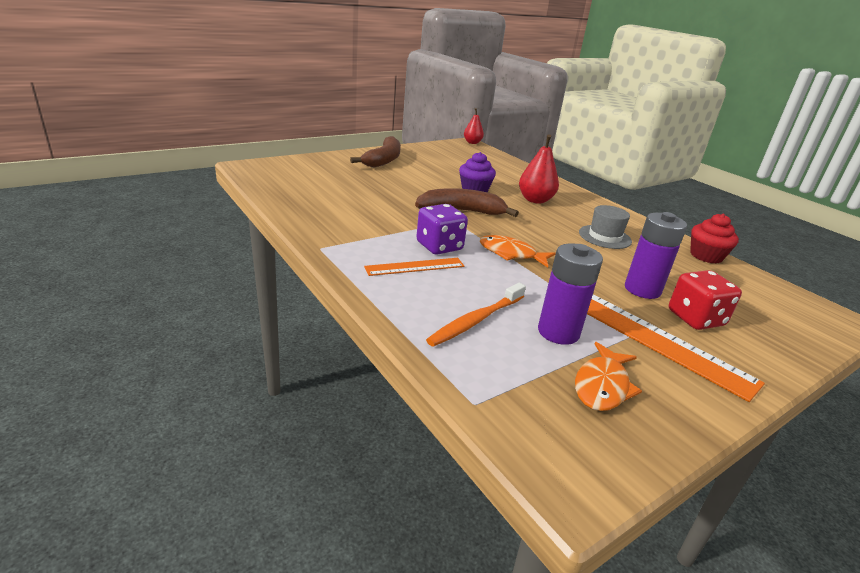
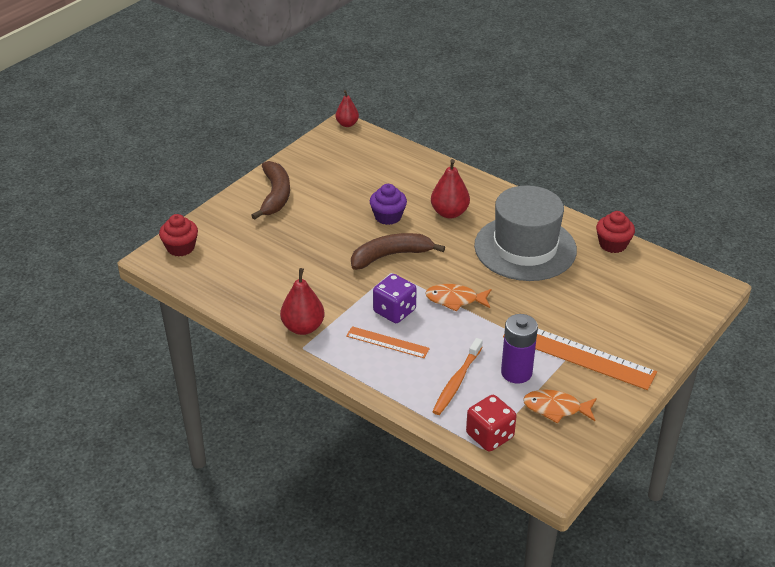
camera: 15 degrees left, 10 degrees up
(275, 166) = (180, 248): none -> red cupcake
(334, 235) = (303, 327): none -> red pear
(415, 266) = (387, 342): orange ruler -> orange ruler turned 60 degrees clockwise
(602, 386) = (556, 408): orange fish -> orange fish turned 90 degrees clockwise
(605, 237) = (525, 248): grey hat -> grey hat, size x2.13
(642, 289) = (567, 306): purple battery -> none
(695, 318) = (609, 324): red dice -> red dice (489, 436)

